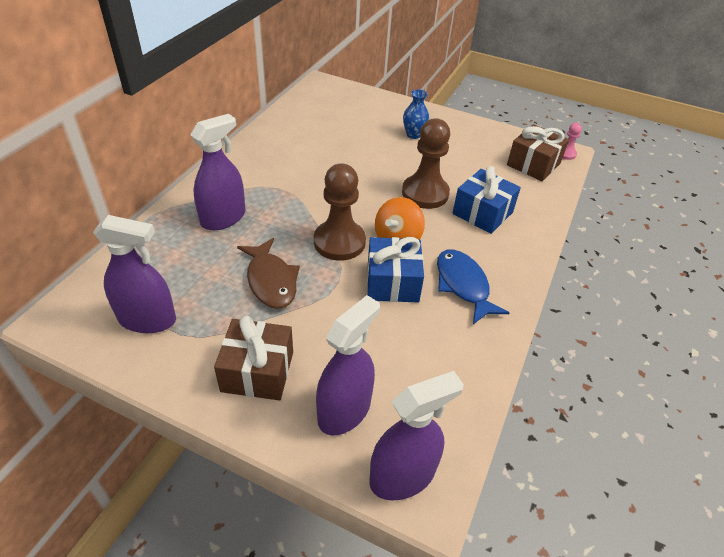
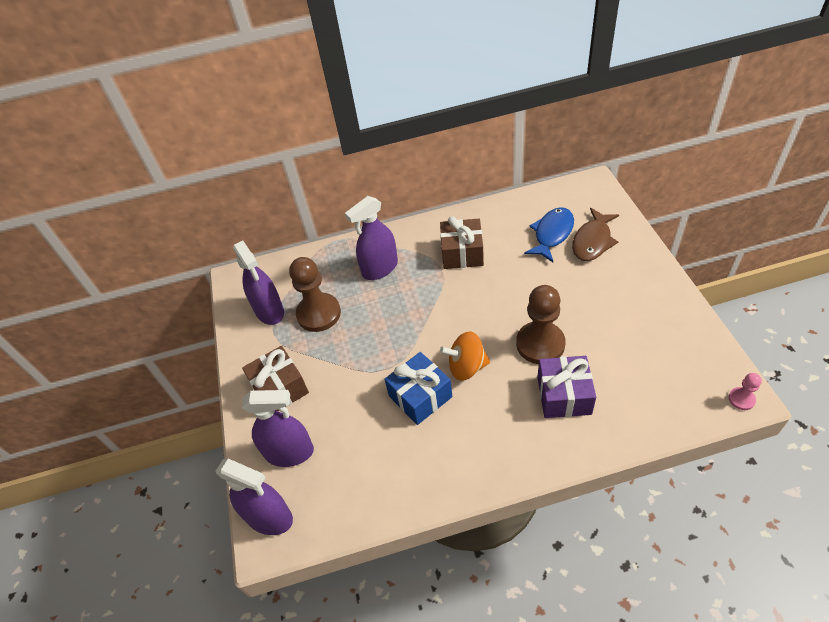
camera: 60 degrees right, 5 degrees up
(223, 218) = (380, 268): purple spray bottle -> purple spray bottle turned 135 degrees clockwise
(271, 281) = (353, 335): brown fish -> brown fish (593, 241)
(339, 242) = (426, 339): brown pawn -> brown pawn (319, 314)
(413, 135) = (607, 282): blue vase -> none
(463, 285) = (463, 439): blue fish -> blue fish (552, 234)
(482, 213) = (564, 395): blue gift -> purple gift
(533, 164) = (685, 386): brown gift -> brown gift (462, 253)

